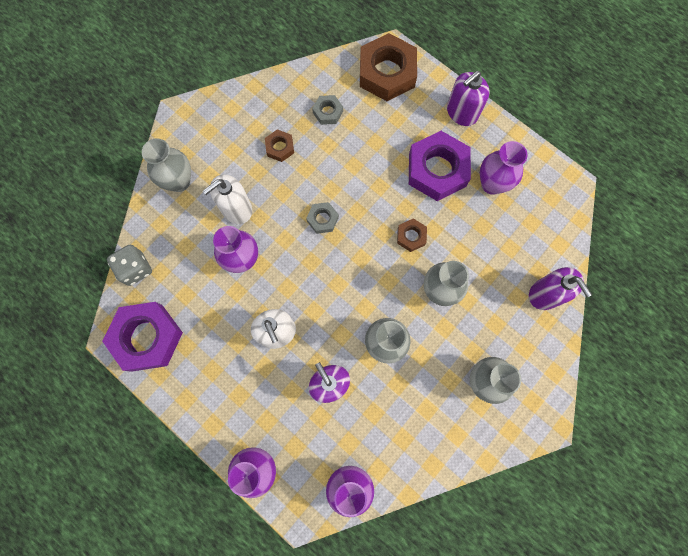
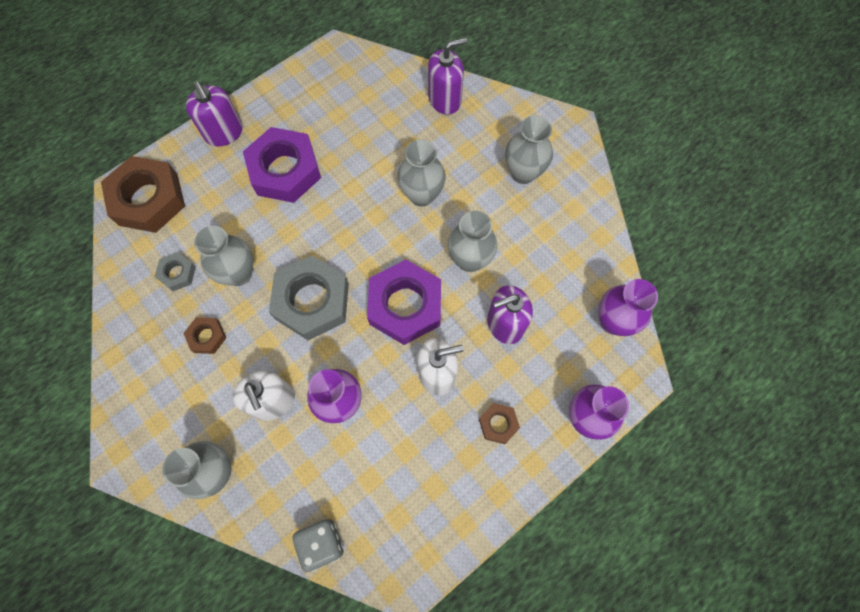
camera: 80 degrees left, 5 degrees down
(147, 338) = (415, 536): purple nut -> purple nut (405, 306)
(322, 219) = (312, 301): grey nut -> grey nut, size x2.11
(336, 157) = (239, 273): none -> grey vase
(411, 236) = (355, 211): brown nut -> brown nut (498, 424)
(492, 184) = (315, 121): purple vase -> none

